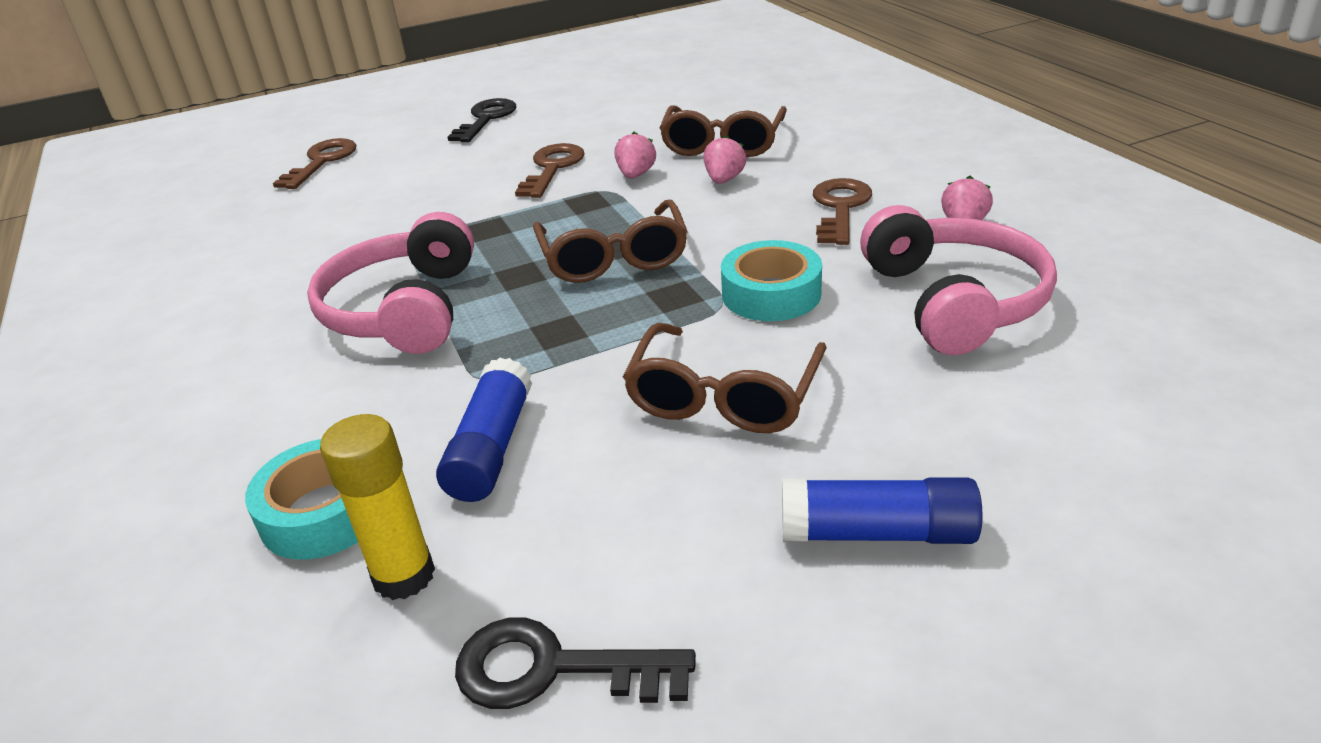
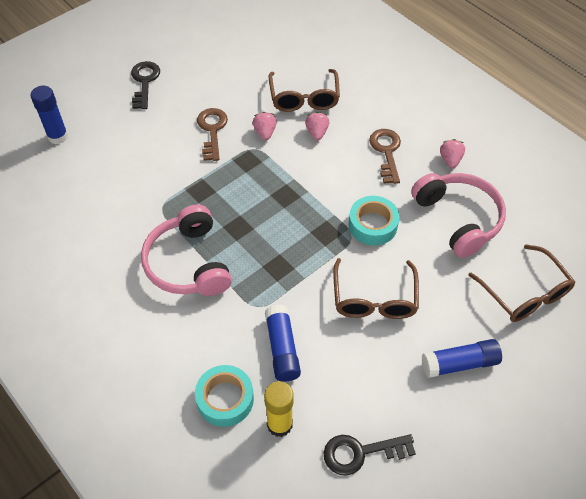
camera: 20 degrees left, 20 degrees up
(322, 162) = (58, 136): brown key -> blue glue stick
(613, 258) = (282, 207): brown glasses -> brown glasses (524, 293)

